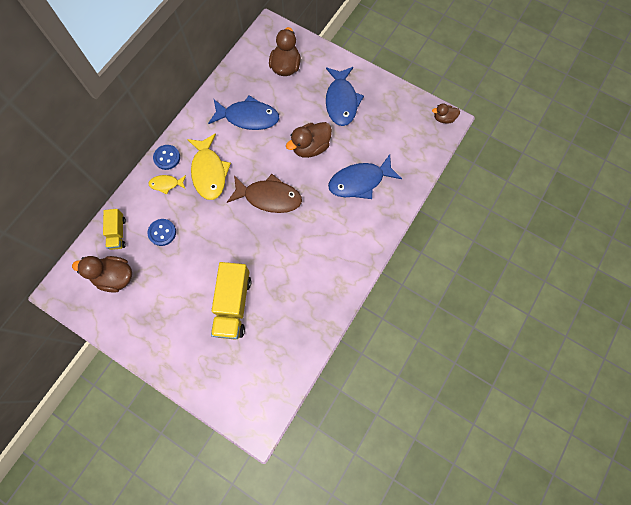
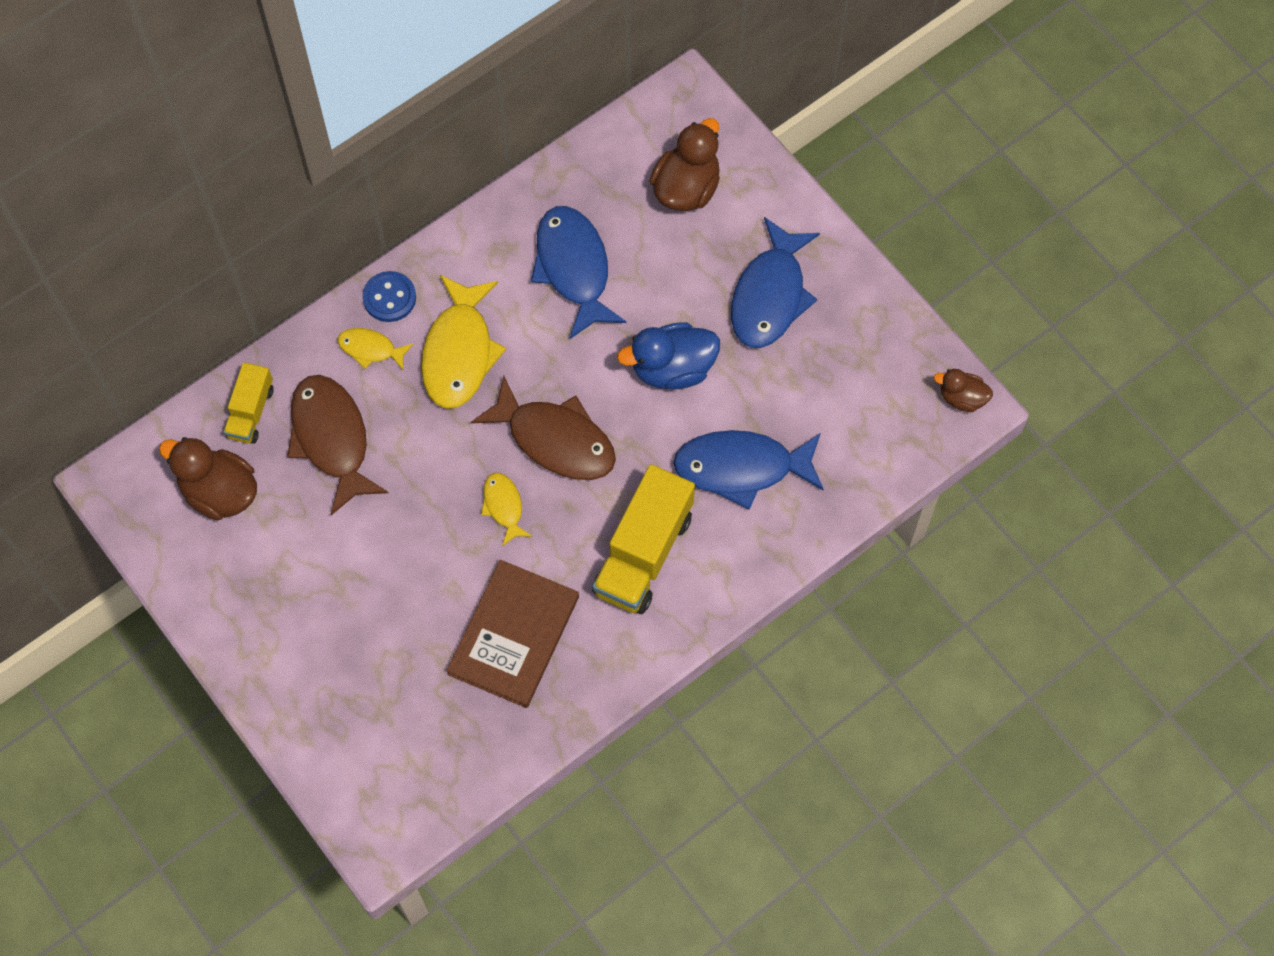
camera: 20 degrees right, 5 degrees down
(162, 232) = (332, 439): blue button -> brown fish
(233, 305) = (415, 617): yellow truck -> yellow truck (643, 553)
(248, 117) = (573, 268): blue fish -> blue fish turned 135 degrees counterclockwise
(256, 236) = (503, 506): none -> yellow fish
(284, 296) = (514, 635): none -> brown book
(310, 147) = (672, 368): brown duck -> blue duck

